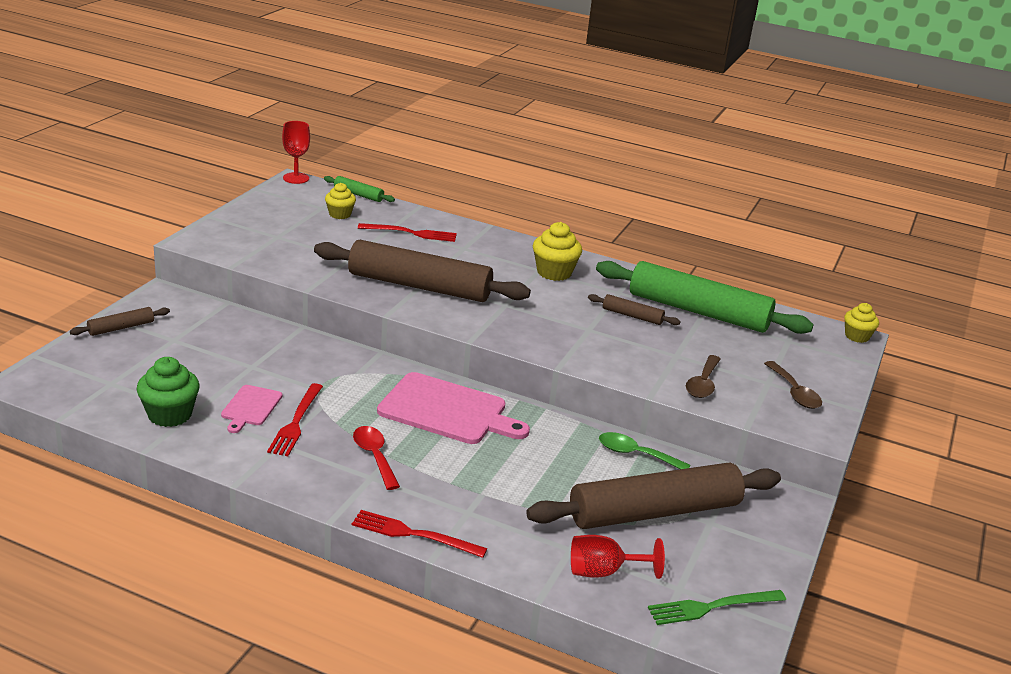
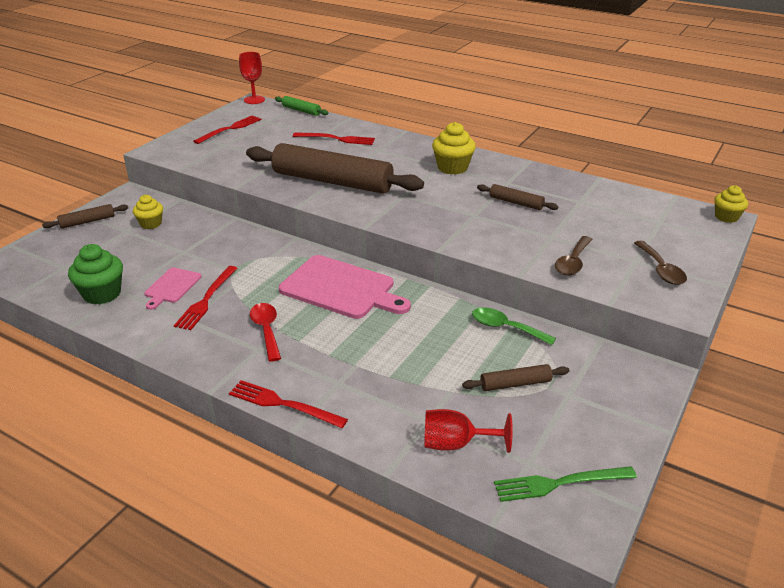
camera: 10 degrees right, 5 degrees up
(277, 216) = (230, 129): none -> red fork
(340, 214) = (281, 126): yellow cupcake -> yellow cupcake (151, 224)
(654, 512) = (515, 384): brown rolling pin -> brown rolling pin, size x0.43
(698, 311) = (577, 197): green rolling pin -> none

